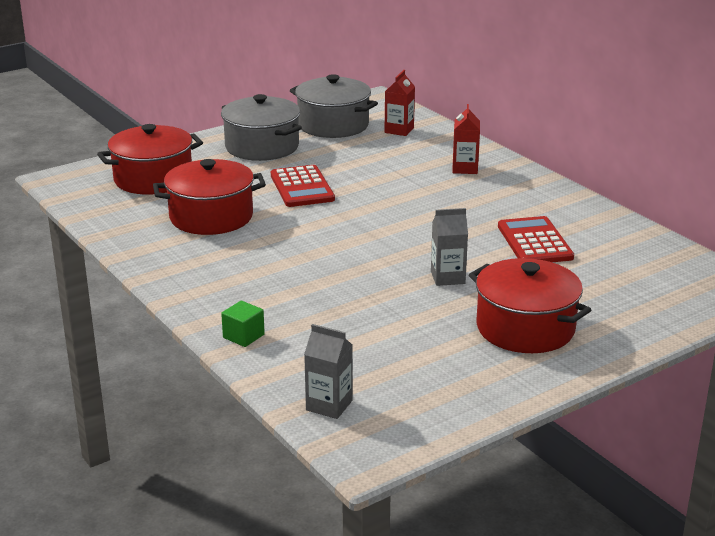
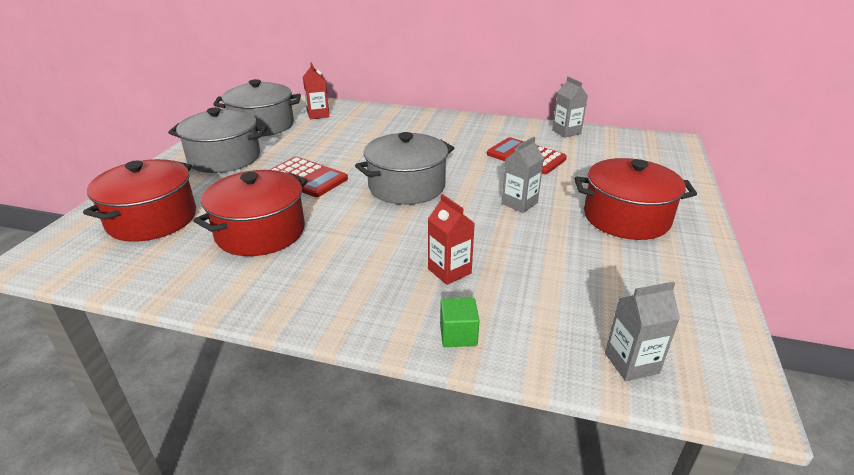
camera: 40 degrees left, 5 degrees up
(373, 226) = (406, 186): none -> grey pot
(465, 168) = (403, 125): red carton -> red carton (449, 271)
(632, 234) = (566, 132): none -> grey carton

